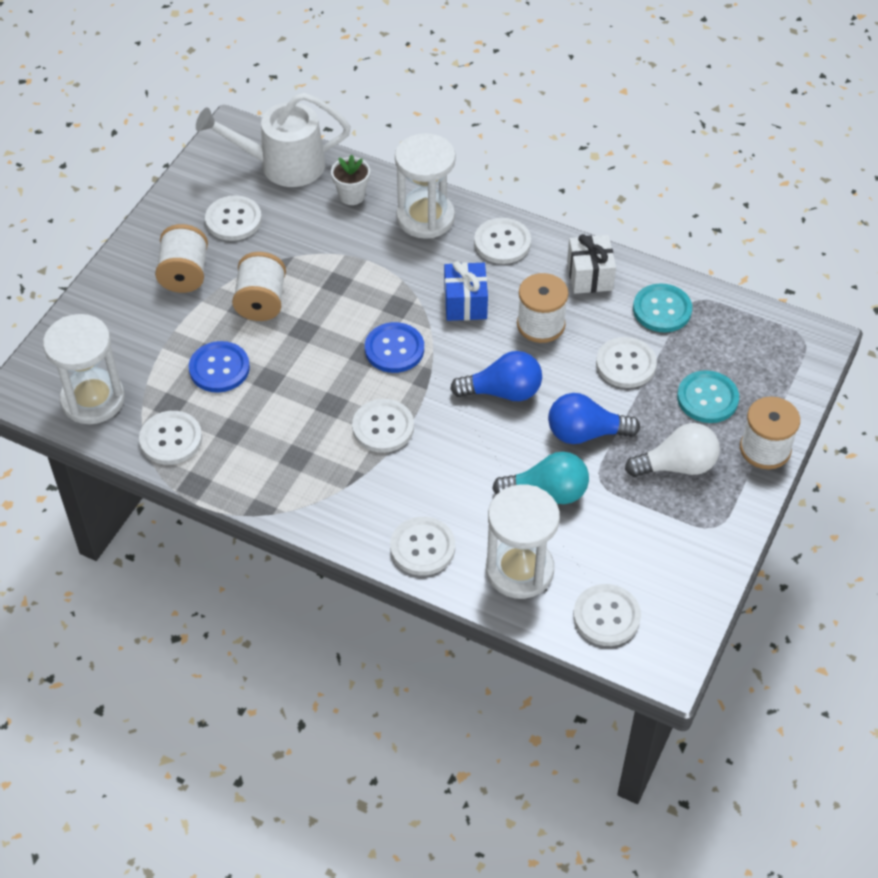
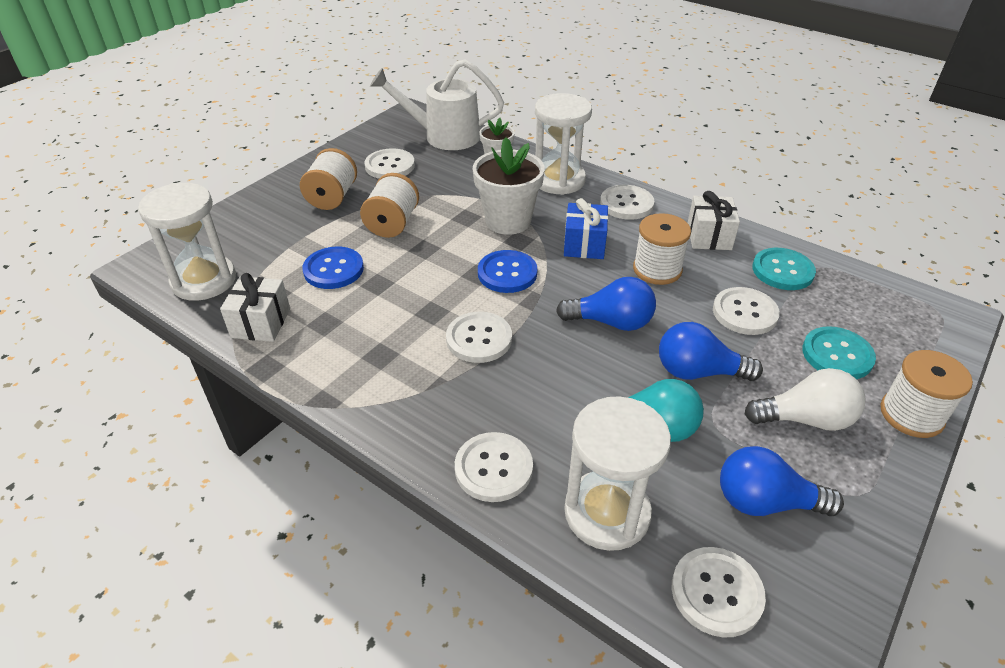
camera: 10 degrees right, 10 degrees down
(171, 439) = (261, 323): white button -> white gift
(382, 282) = (508, 221): none -> white flower pot
(642, 543) = (765, 502): none -> blue light bulb

